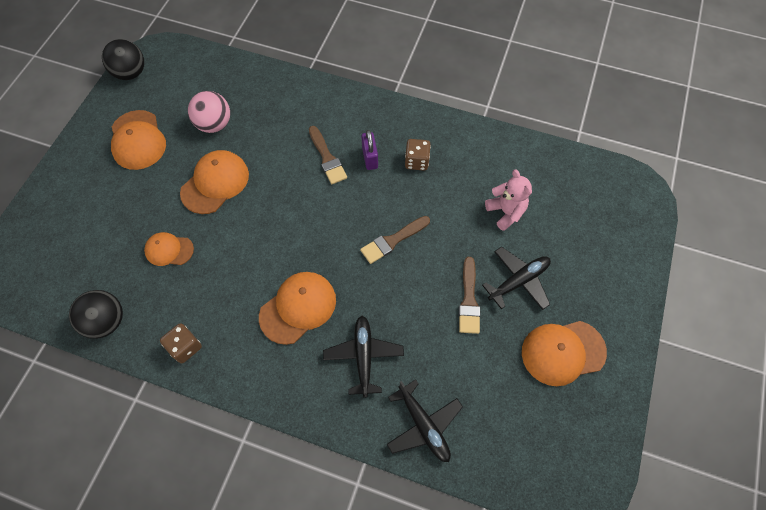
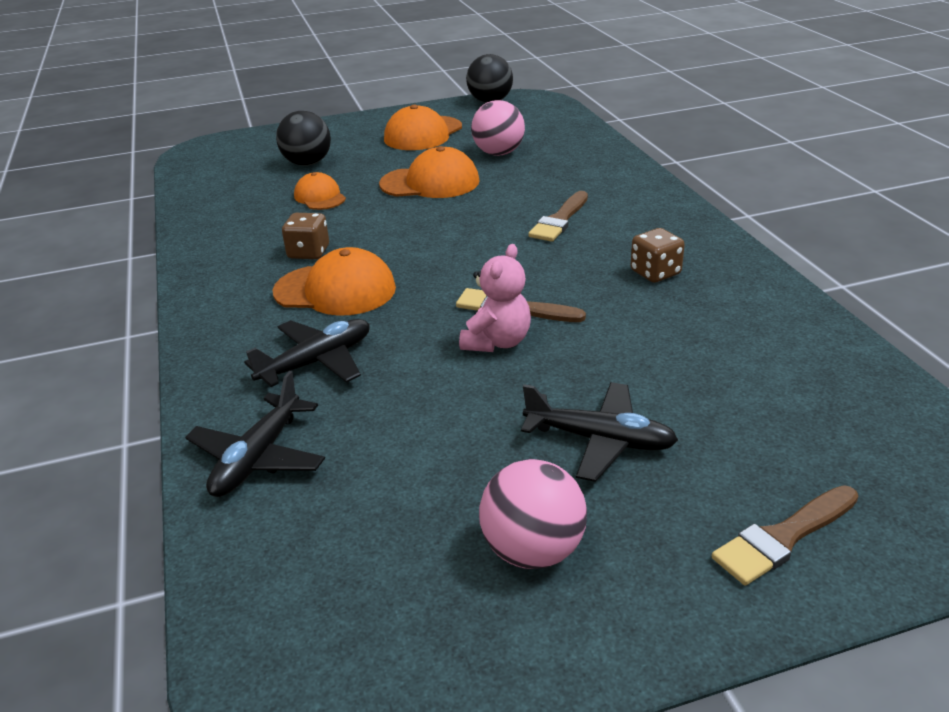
camera: 55 degrees right, 30 degrees down
(106, 321) = (204, 205): black ball -> black ball (307, 163)
(185, 347) = (214, 252): brown dice -> brown dice (308, 252)
(370, 158) = (605, 243): purple padlock -> none
(469, 300) = (505, 408): brown brush -> brown brush (783, 537)
(506, 212) = (698, 374): pink teddy bear -> pink teddy bear (497, 342)
(563, 352) = (533, 550): orange cap -> pink ball

